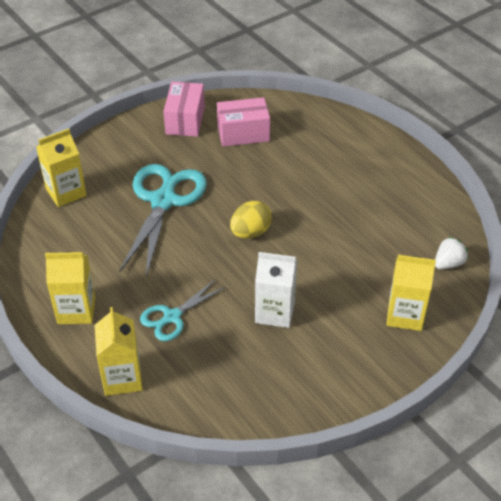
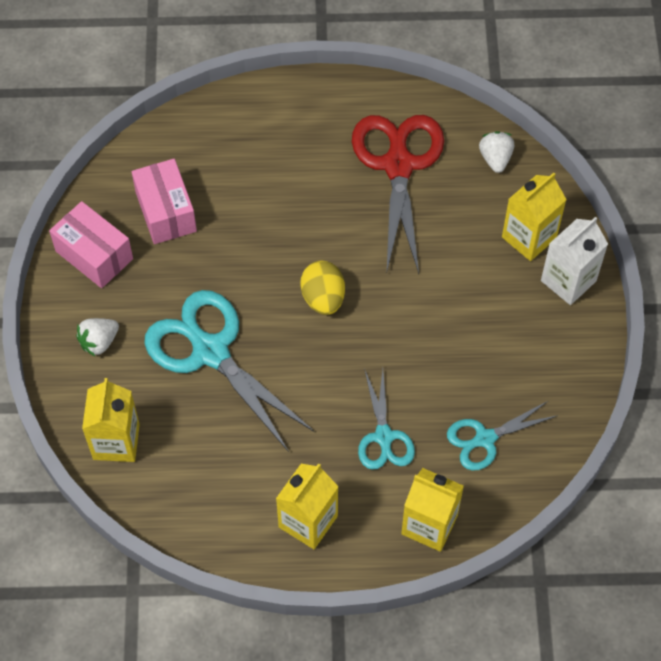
camera: 55 degrees left, 15 degrees up
(128, 151) = (99, 342): none -> white strawberry
(216, 375) = (484, 439): none -> turquoise scissors
(243, 133) = (166, 212): pink box -> pink box turned 45 degrees counterclockwise
(275, 312) = (445, 343): white carton -> white carton (568, 281)
(388, 217) = (398, 164): none -> red scissors

